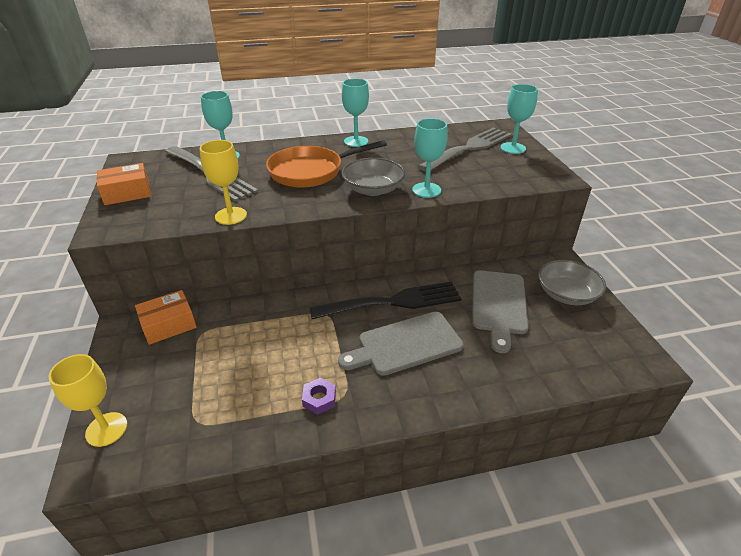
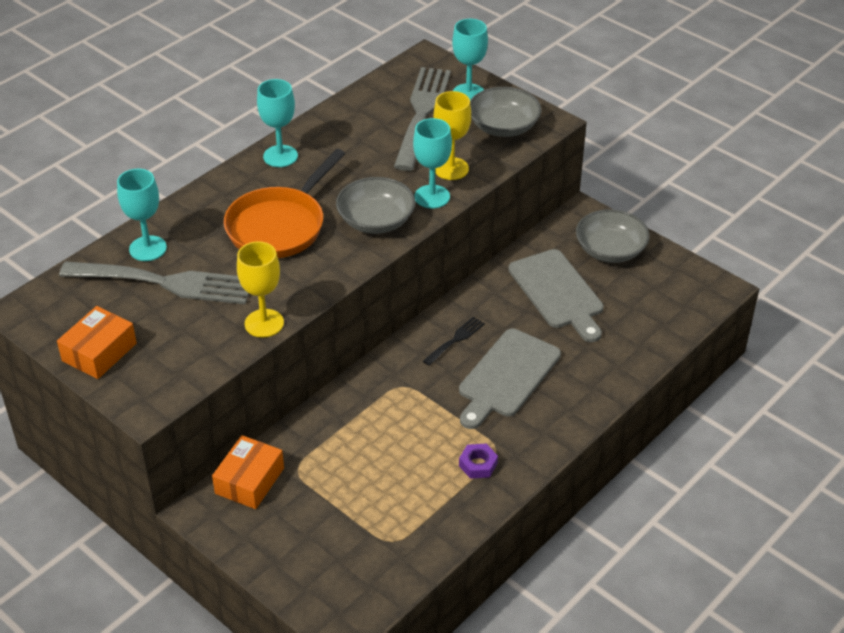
camera: 35 degrees left, 5 degrees up
(106, 429) = (317, 592): yellow goblet -> yellow goblet (451, 169)
(393, 302) = (455, 339): black fork -> black fork, size x0.45
(521, 171) = (503, 126): none -> grey bowl

